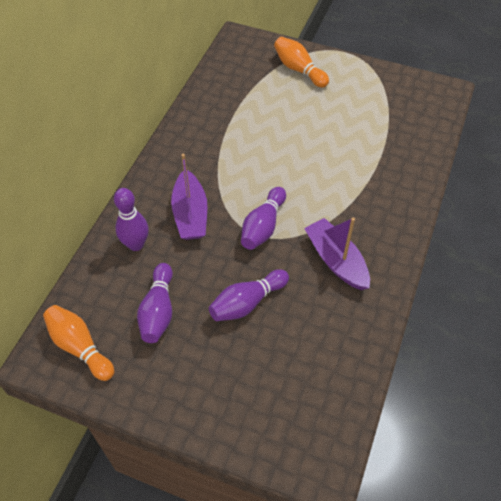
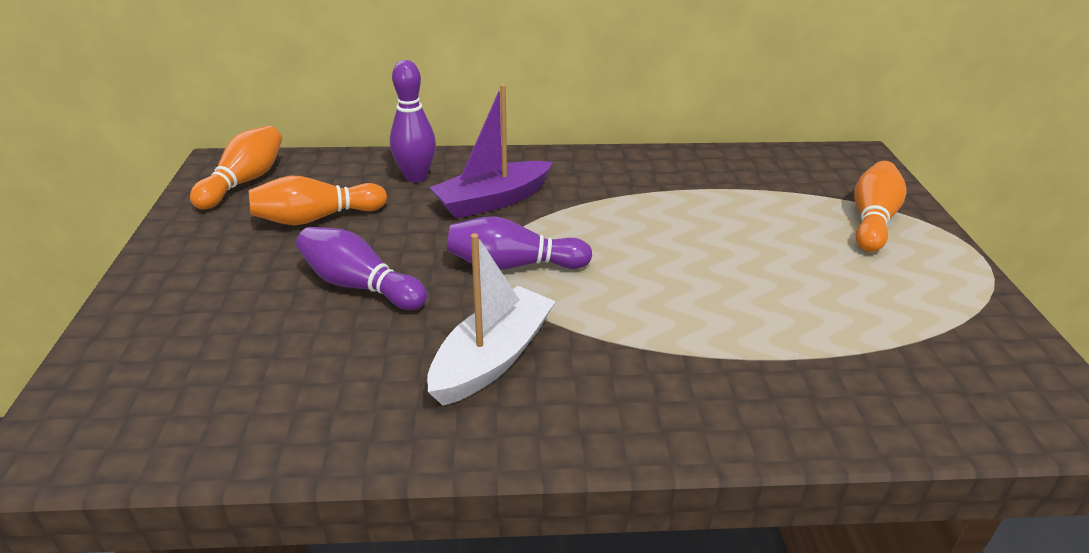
camera: 65 degrees right, 20 degrees down
(158, 311) = (317, 218): purple bowling pin -> orange bowling pin
(336, 260) = (492, 358): purple boat -> white boat

